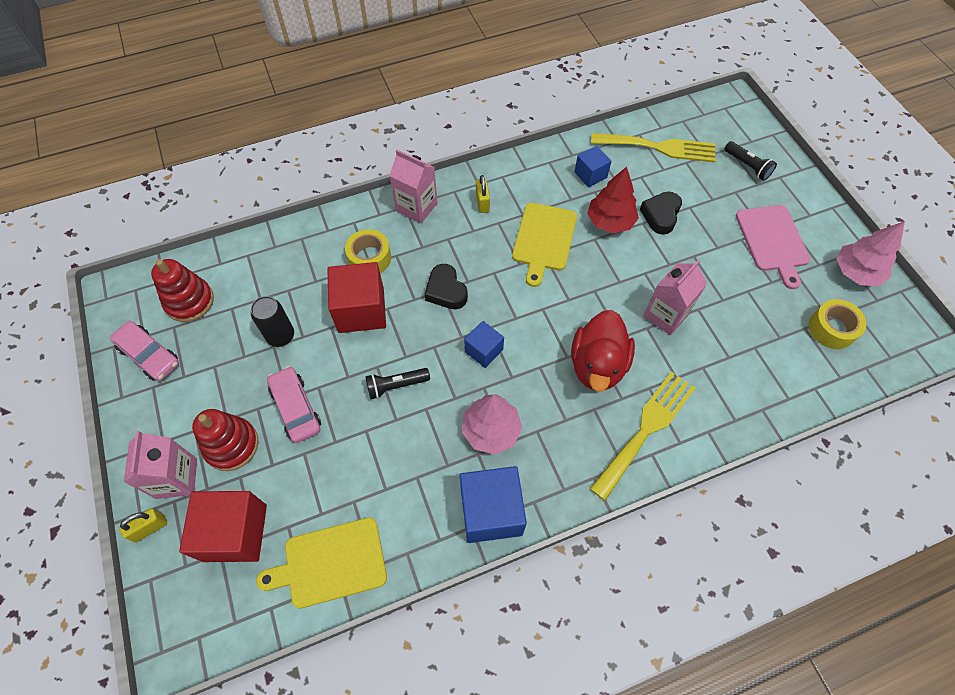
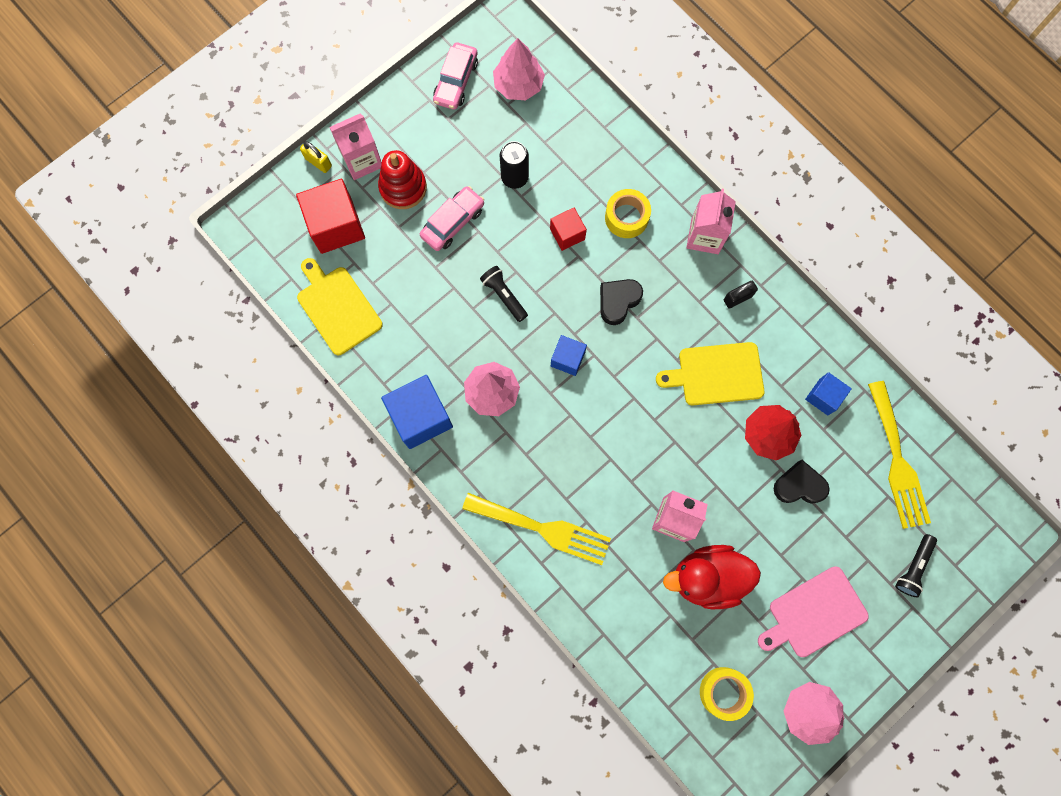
camera: 70 degrees right, 15 degrees up
(189, 301) = (518, 85): red stacking toy -> pink tree
(361, 310) = (567, 234): red cube -> red cube, size x0.57
(482, 203) = (737, 298): yellow padlock -> black padlock
(597, 365) = (592, 467): red duck -> red duck (707, 578)

